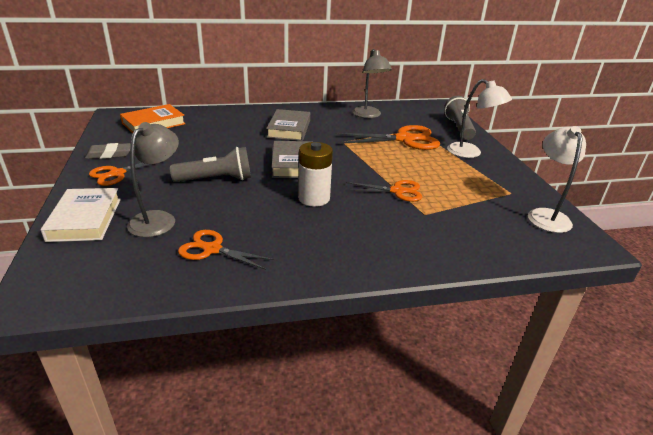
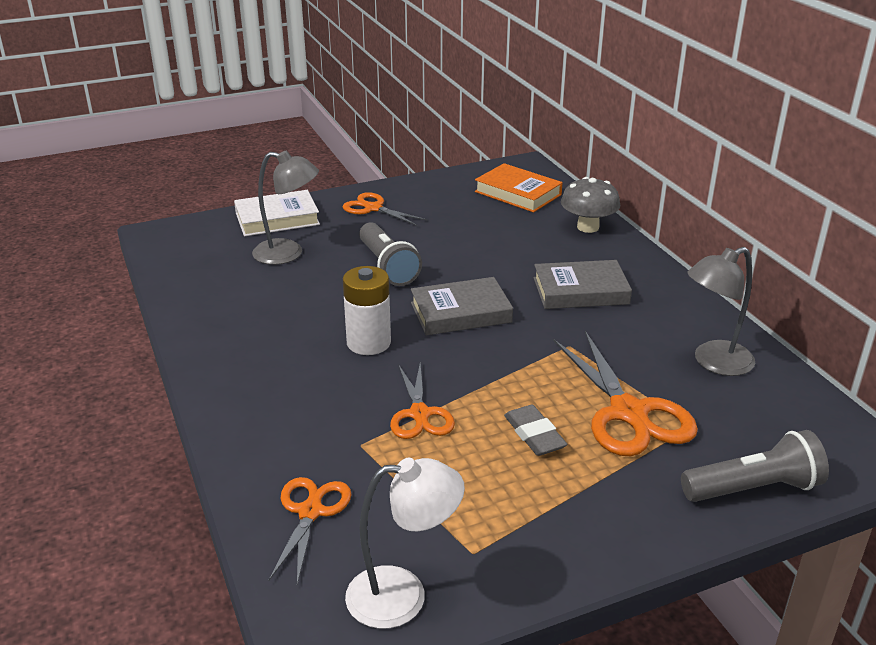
camera: 80 degrees right, 0 degrees up
(109, 154) = (416, 192): grey eraser -> grey eraser (534, 435)
(212, 249) = (239, 295): orange scissors -> orange scissors (310, 512)
(219, 114) = (588, 227): none -> grey mushroom
(470, 153) = (624, 503): white lamp -> none

